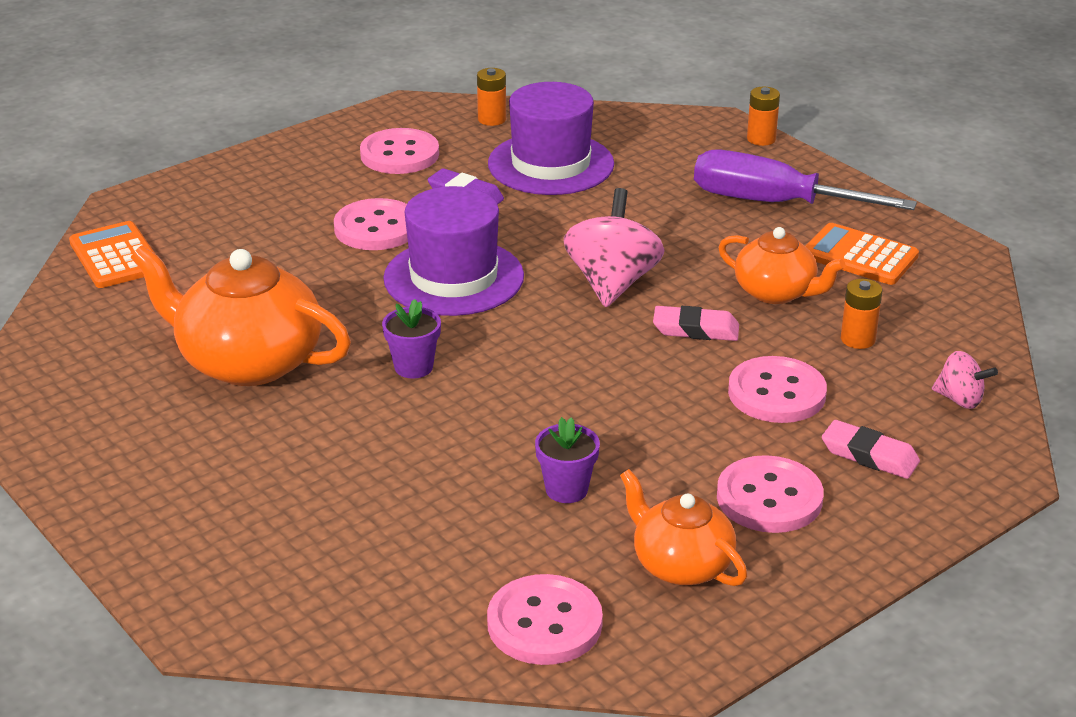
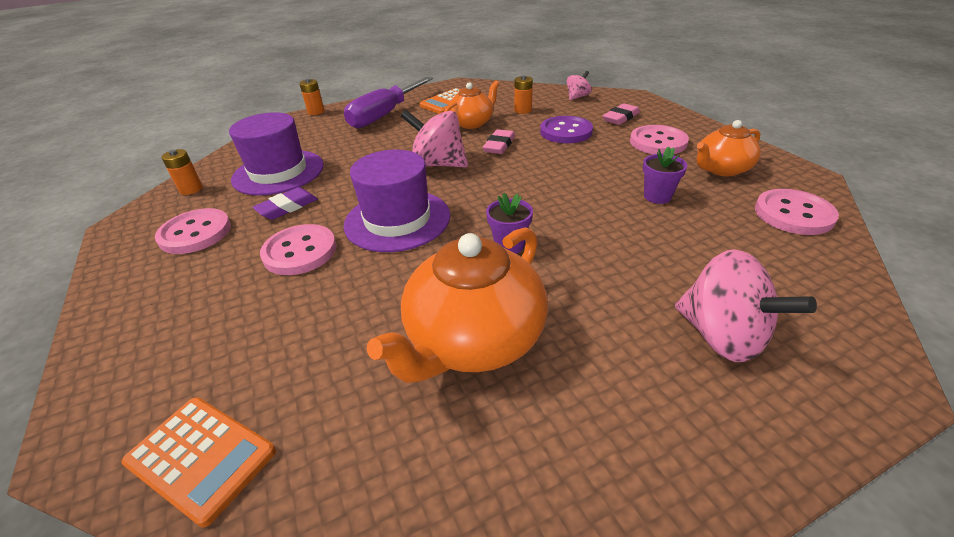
camera: 75 degrees left, 5 degrees up
(116, 256) = (201, 457): orange calculator -> orange calculator turned 135 degrees counterclockwise
(266, 523) = (722, 336): none -> pink spinning top
(776, 393) = (566, 132): pink button -> purple button

